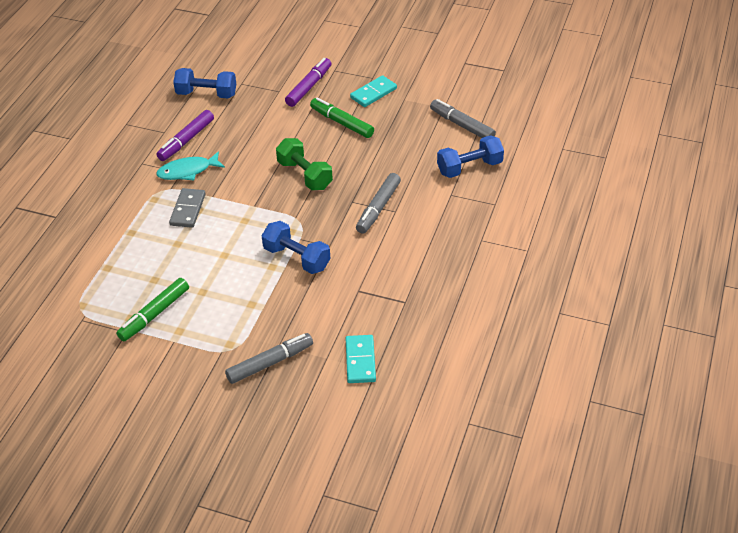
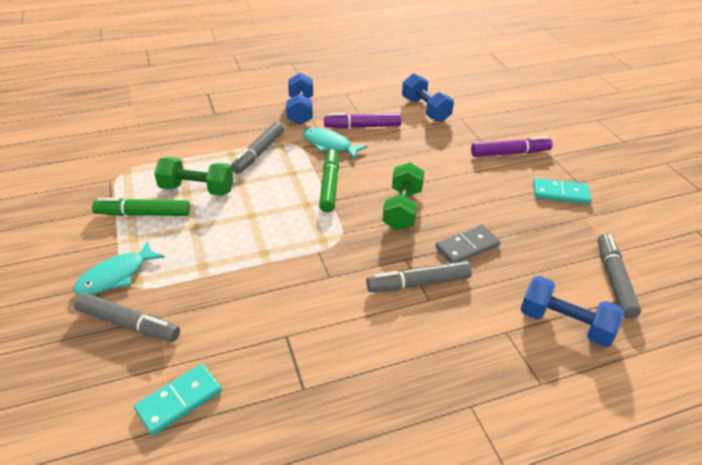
camera: 50 degrees right, 5 degrees down
(151, 216) = (258, 153): none -> grey marker
(157, 272) = (197, 189): none -> green dumbbell
(188, 210) = (285, 167): grey domino -> grey domino (467, 246)
(212, 354) = (116, 276): none -> turquoise fish
(297, 258) = (290, 263): blue dumbbell -> blue dumbbell (300, 110)
(342, 123) = (496, 195): green marker -> green marker (329, 185)

